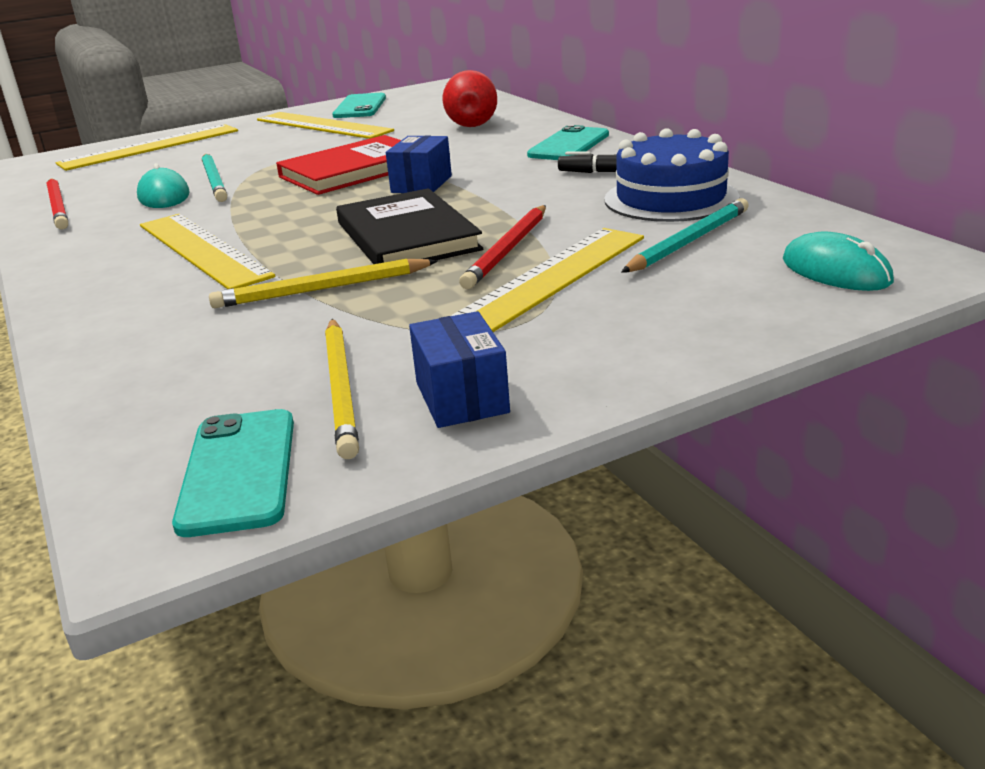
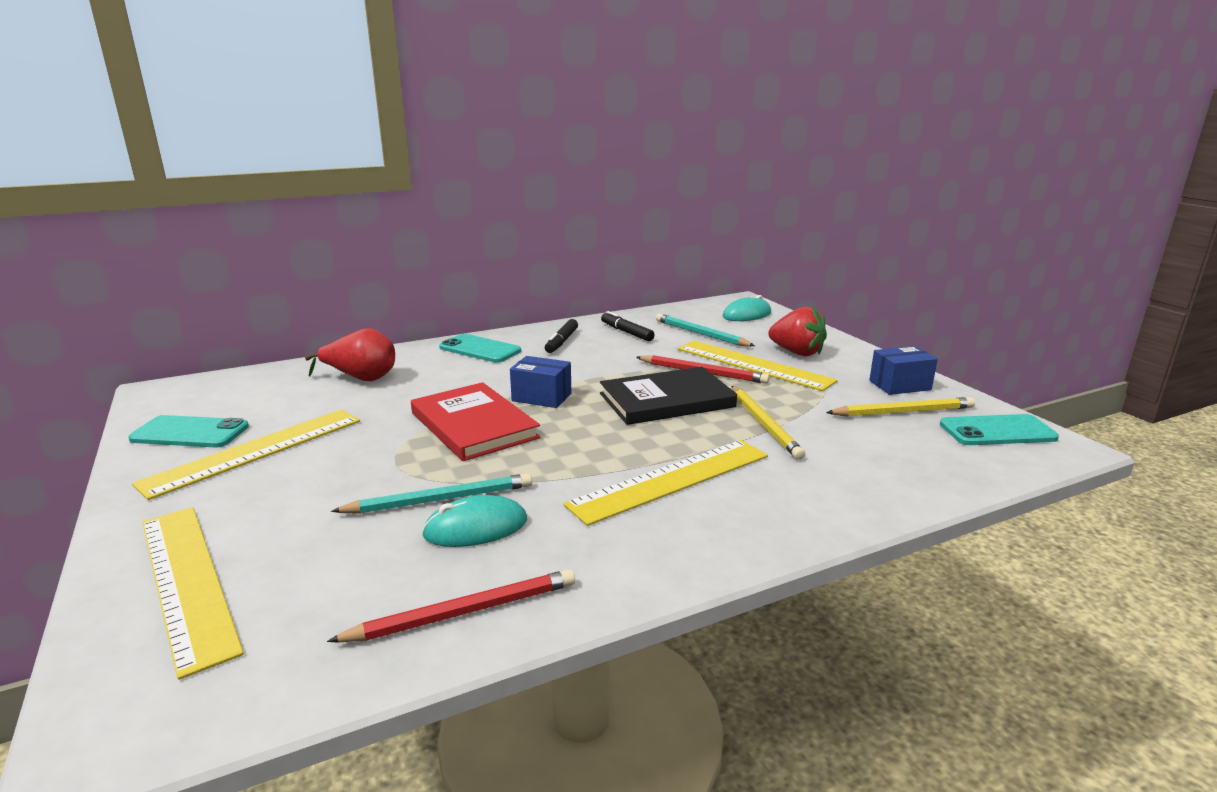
camera: 90 degrees left, 5 degrees down
(619, 312) = (797, 353): none -> red strawberry
(671, 198) = (626, 332): blue cake -> black marker

